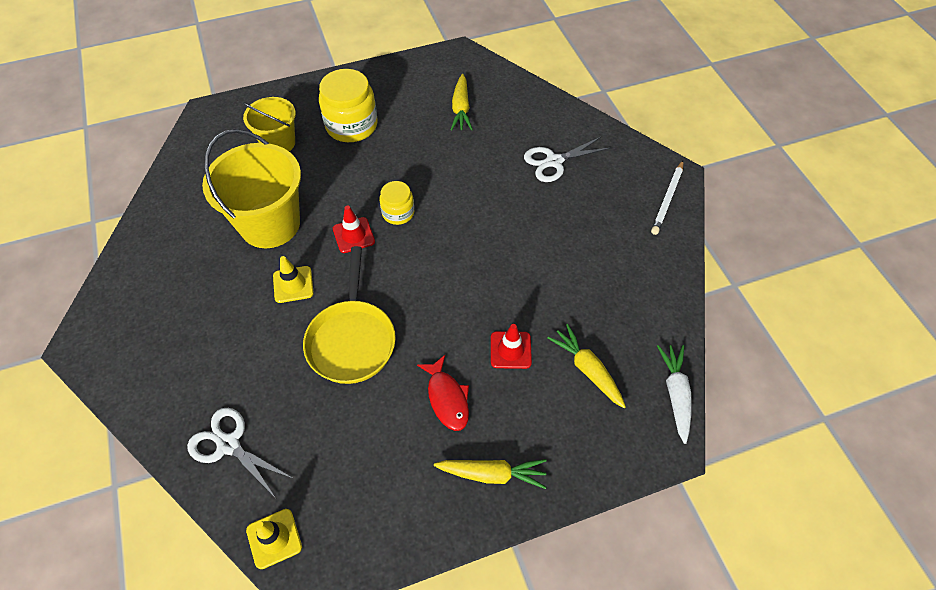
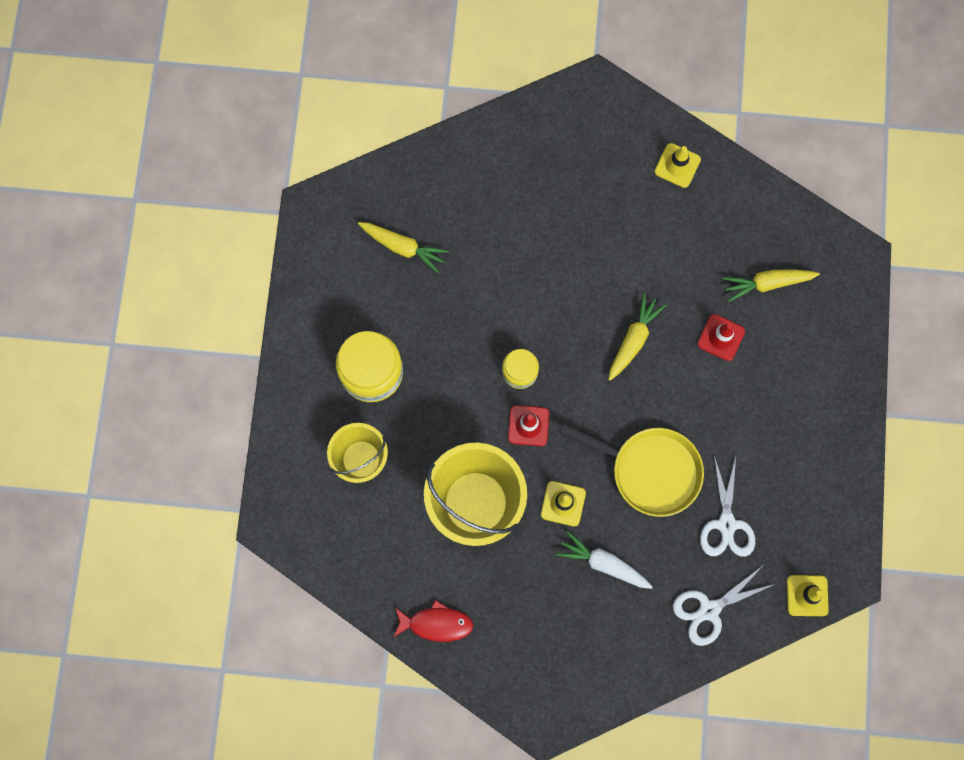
camera: 65 degrees left, 20 degrees up
(447, 398) = (744, 412): red fish -> red fish (436, 623)
(492, 474) = (825, 405): yellow carrot -> yellow carrot (633, 339)
(554, 161) = (524, 190): white scissors -> white scissors (726, 524)
(650, 255) = (677, 165): none -> yellow traffic cone
(667, 199) = (622, 112): white pencil -> none
(675, 394) = (819, 226): white carrot -> white carrot (603, 563)

